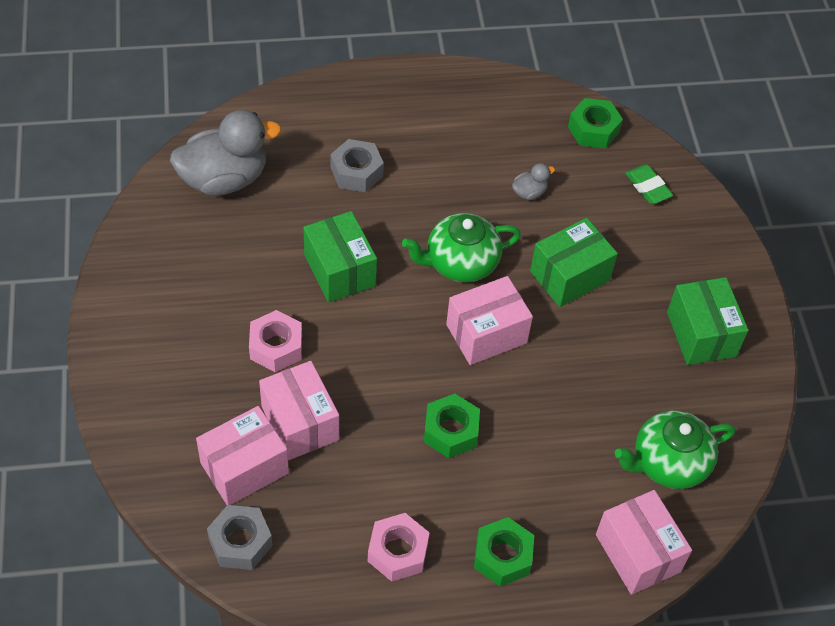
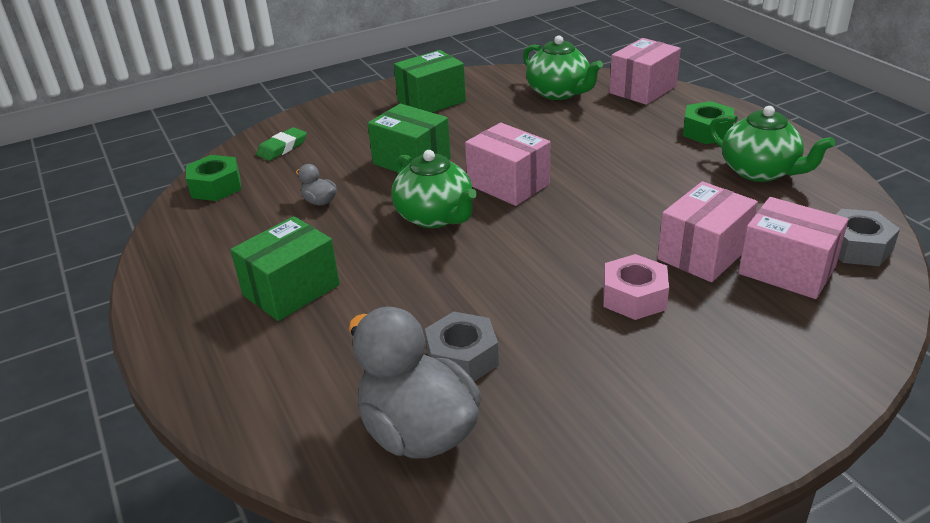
camera: 105 degrees left, 20 degrees down
(340, 270) = (499, 286): green box -> green box (291, 290)
(356, 172) = (345, 317): grey nut -> grey nut (462, 358)
(398, 552) = (760, 171): pink nut -> green teapot
(450, 431) = (625, 177): green nut -> none

